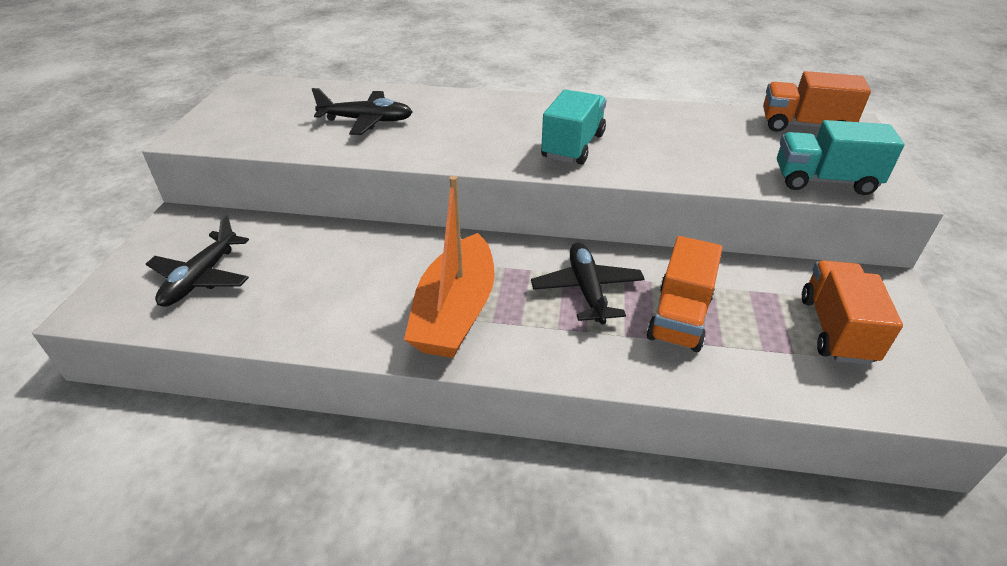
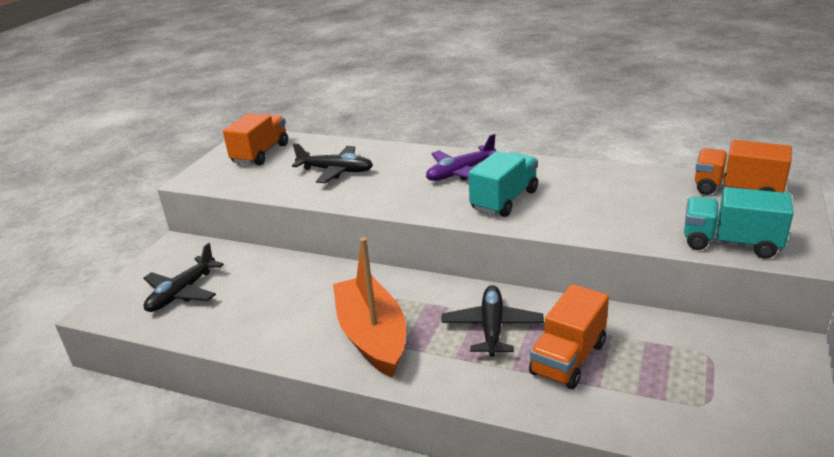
camera: 15 degrees right, 10 degrees down
(455, 312) = (372, 336): orange boat -> orange boat turned 135 degrees clockwise
(512, 118) = (460, 173): none -> purple plane
(835, 329) = (716, 383): orange truck -> orange truck (260, 154)

